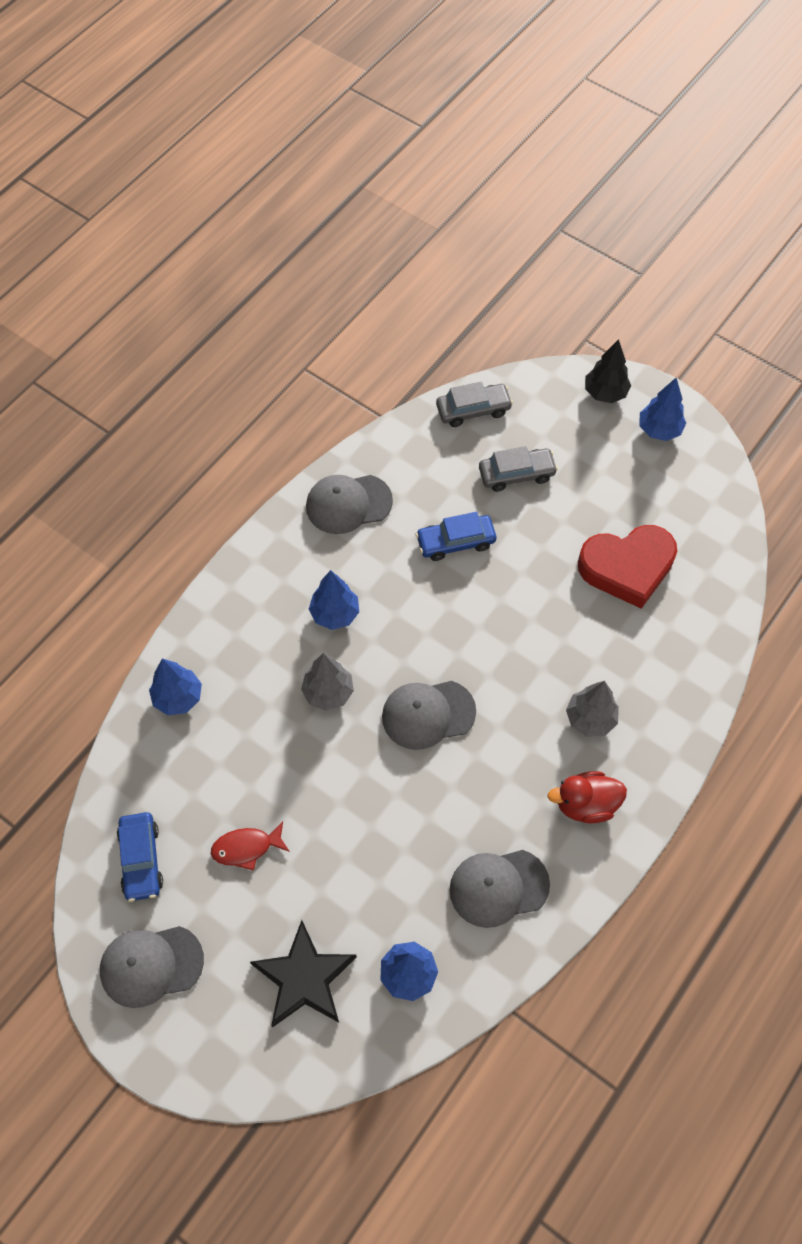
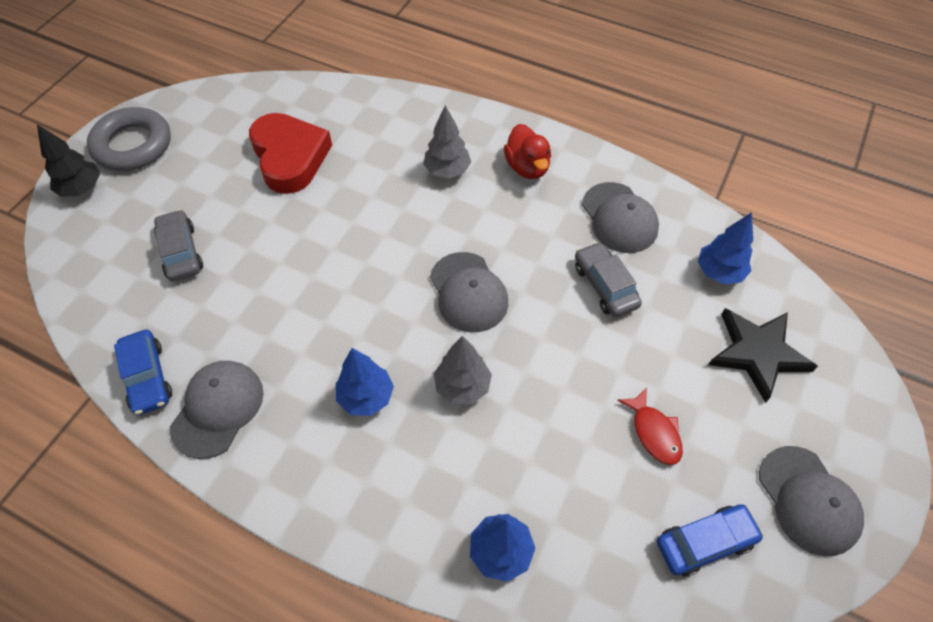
camera: 100 degrees left, 5 degrees down
(348, 504) = (218, 409): grey cap -> grey cap turned 135 degrees counterclockwise
(455, 542) = (267, 295): blue car -> blue car (147, 377)
(473, 410) = (91, 301): grey car -> grey car (605, 286)
(659, 430) = (133, 145): blue tree -> grey ring

